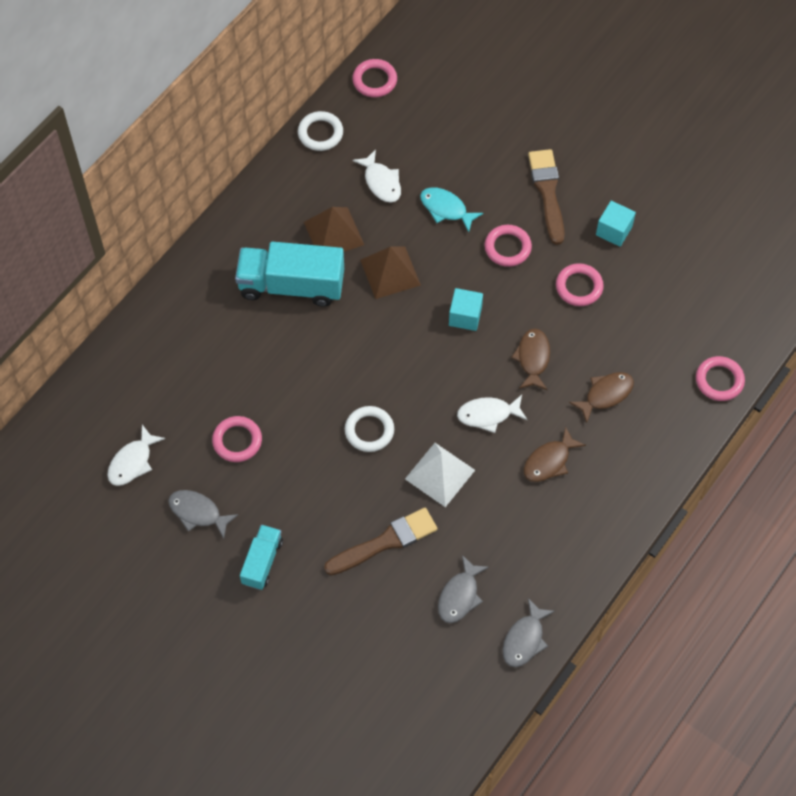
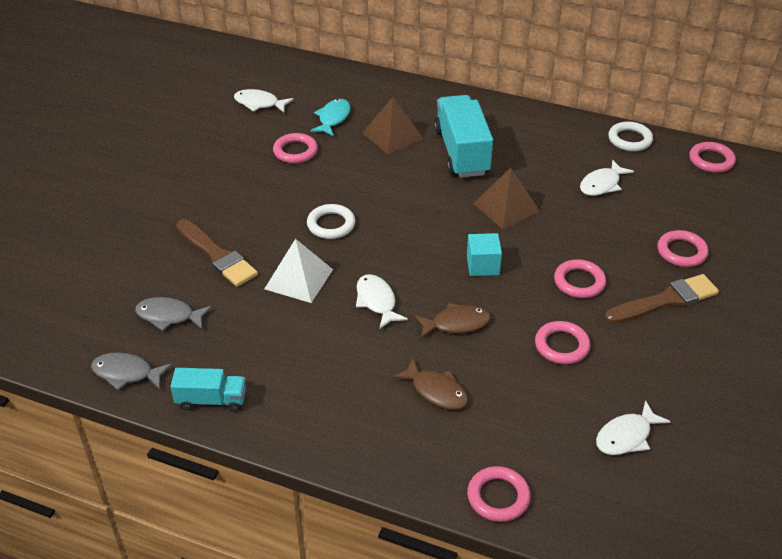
camera: 75 degrees right, 20 degrees down
(198, 513) = (221, 144): grey fish -> none
(262, 562) = (182, 186): turquoise truck -> turquoise truck (211, 400)
(333, 233) = (529, 166): brown pyramid -> brown pyramid (392, 135)
(446, 209) = (598, 231): turquoise fish -> turquoise fish (333, 118)
(492, 156) = (681, 252): none -> pink ring
(549, 461) = (338, 357): brown fish -> none
(614, 231) = (650, 363): turquoise cube -> none
(682, 275) = (626, 436): none -> white fish

